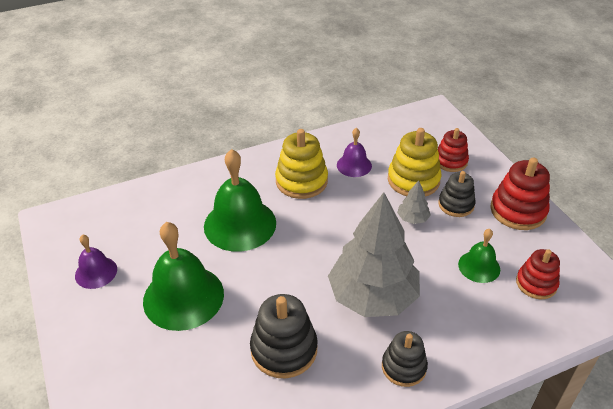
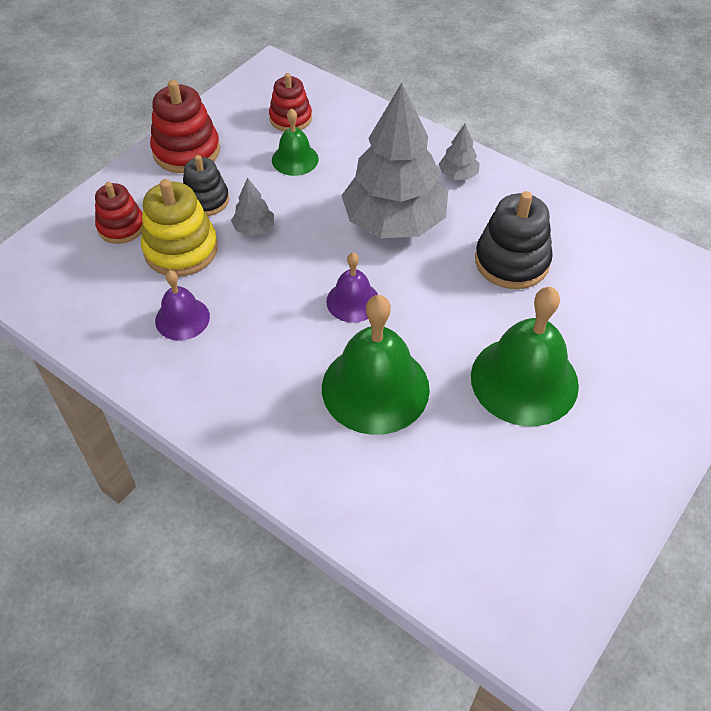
camera: 120 degrees left, 10 degrees up
(96, 272) = (568, 500): purple bell -> purple bell (353, 301)
(301, 181) = (250, 361): yellow stacking toy -> none
(403, 367) = (458, 175): black stacking toy -> grey tree

